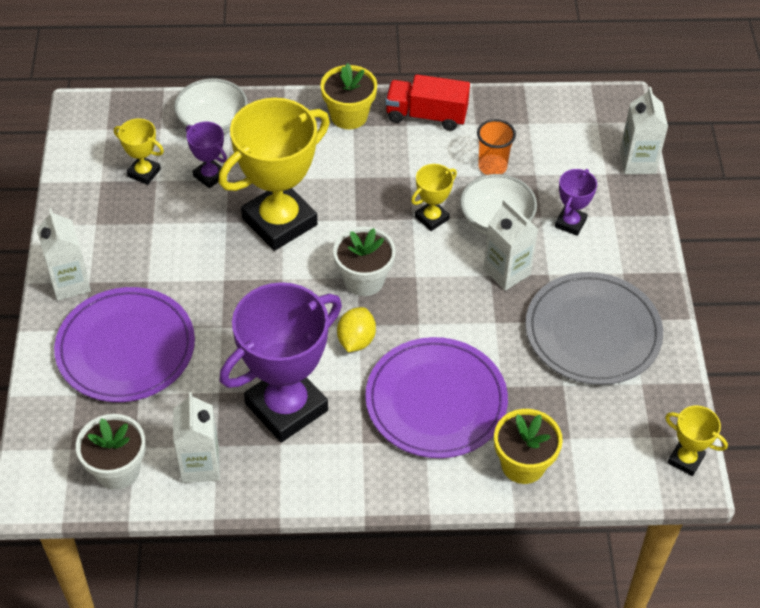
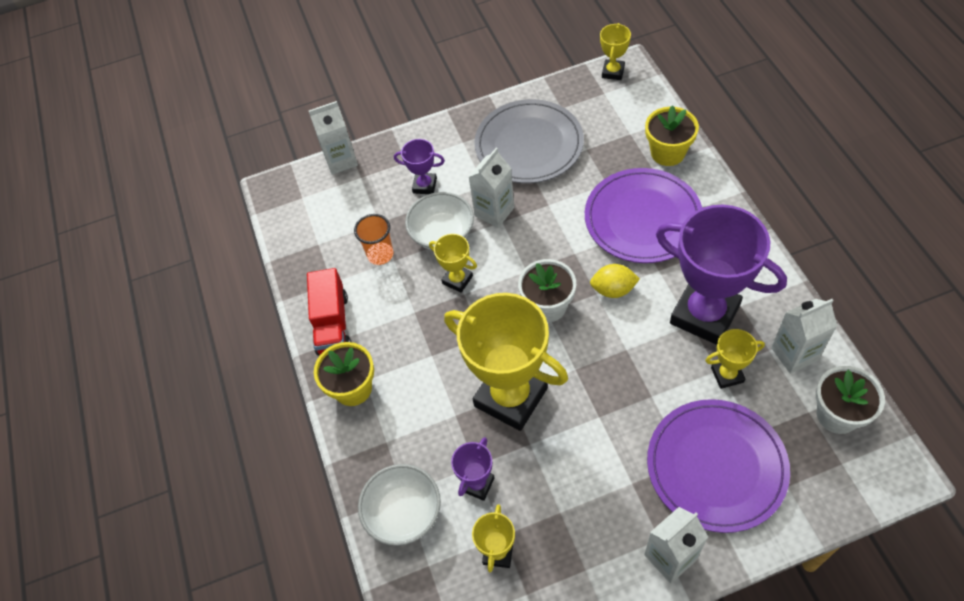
camera: 100 degrees left, 5 degrees up
(209, 397) = (727, 375): none -> yellow trophy

